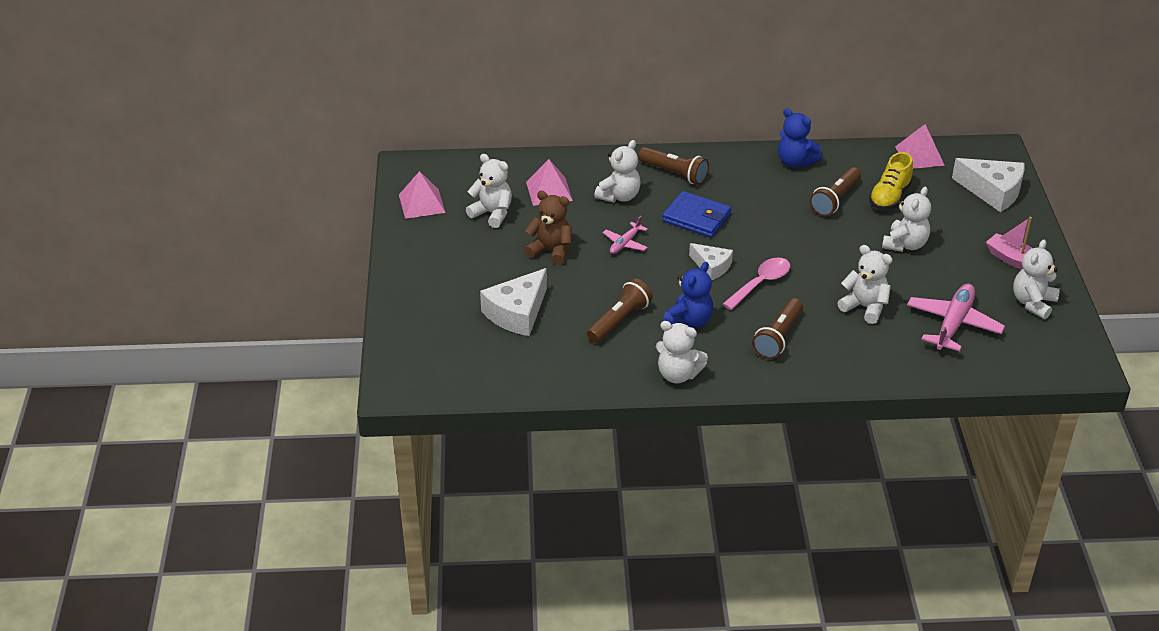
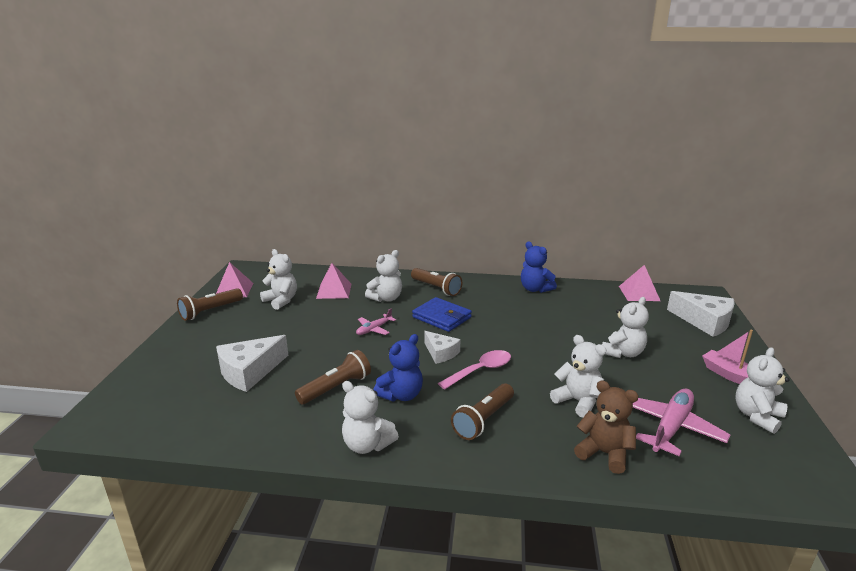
camera: 10 degrees right, 15 degrees down
(551, 251) = (310, 328): brown teddy bear -> brown teddy bear (604, 453)
(835, 200) = (563, 315): brown flashlight -> brown flashlight (210, 311)
(889, 197) = (611, 317): yellow shoe -> none

